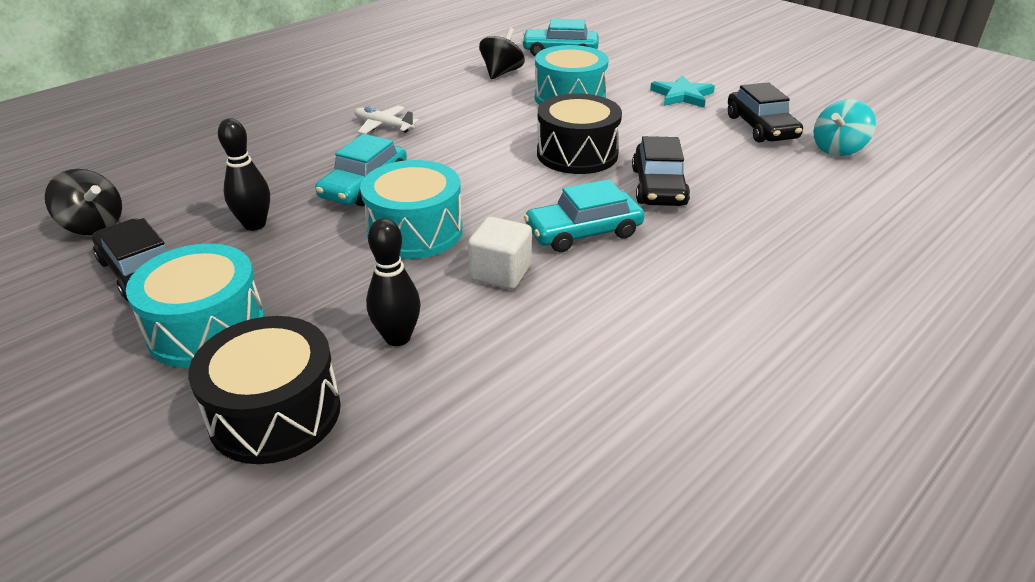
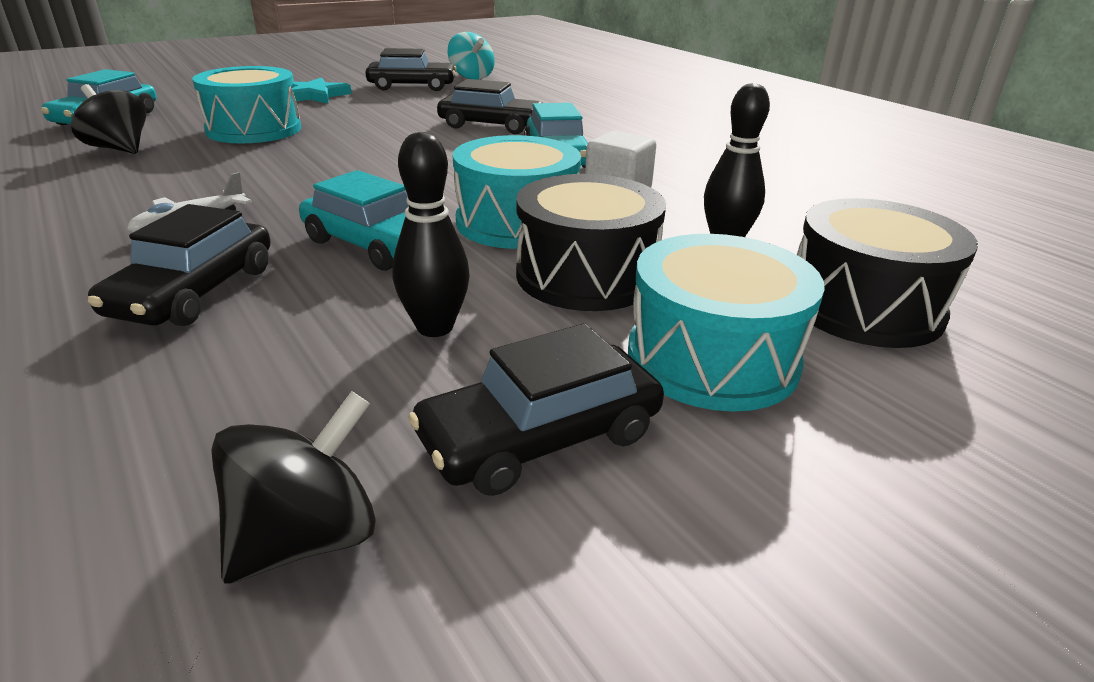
camera: 80 degrees left, 5 degrees down
(298, 150) = (194, 291): none -> black car
(577, 154) = (398, 142): black drum -> black drum (586, 275)

